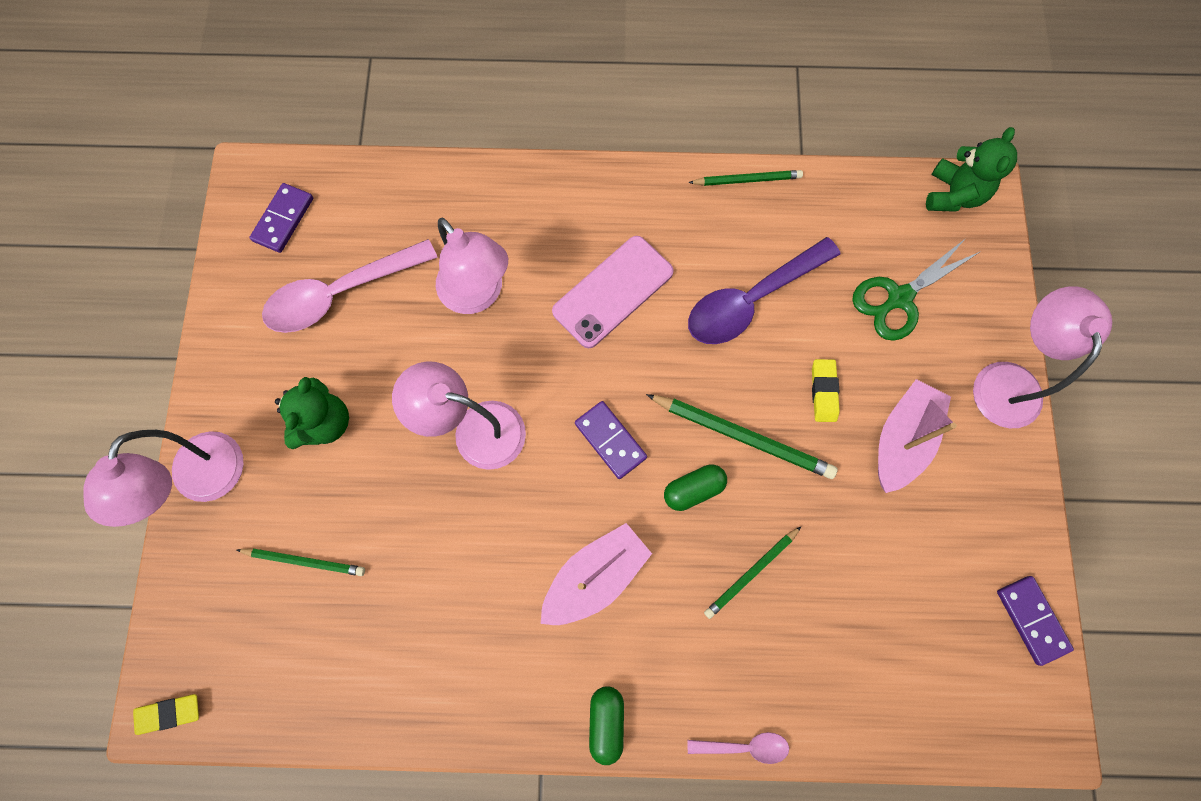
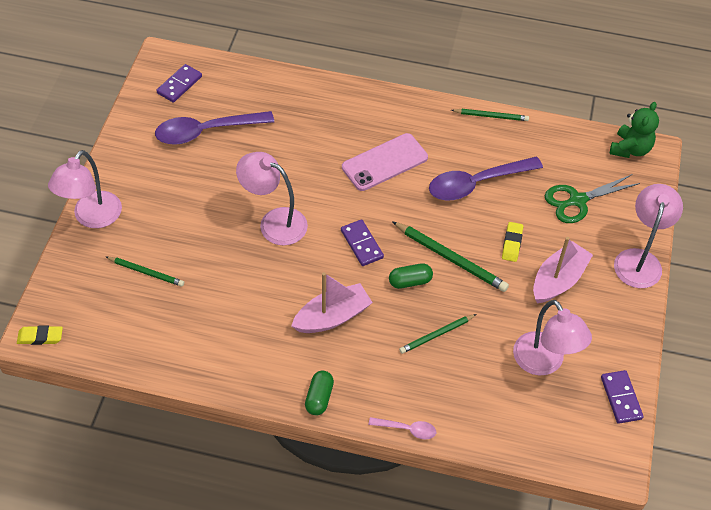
camera: 10 degrees right, 20 degrees down
(325, 422) = (178, 200): green teddy bear -> none
(341, 293) = (206, 132): pink spoon -> purple spoon
(478, 295) = (295, 148): pink lamp -> pink lamp (544, 363)

